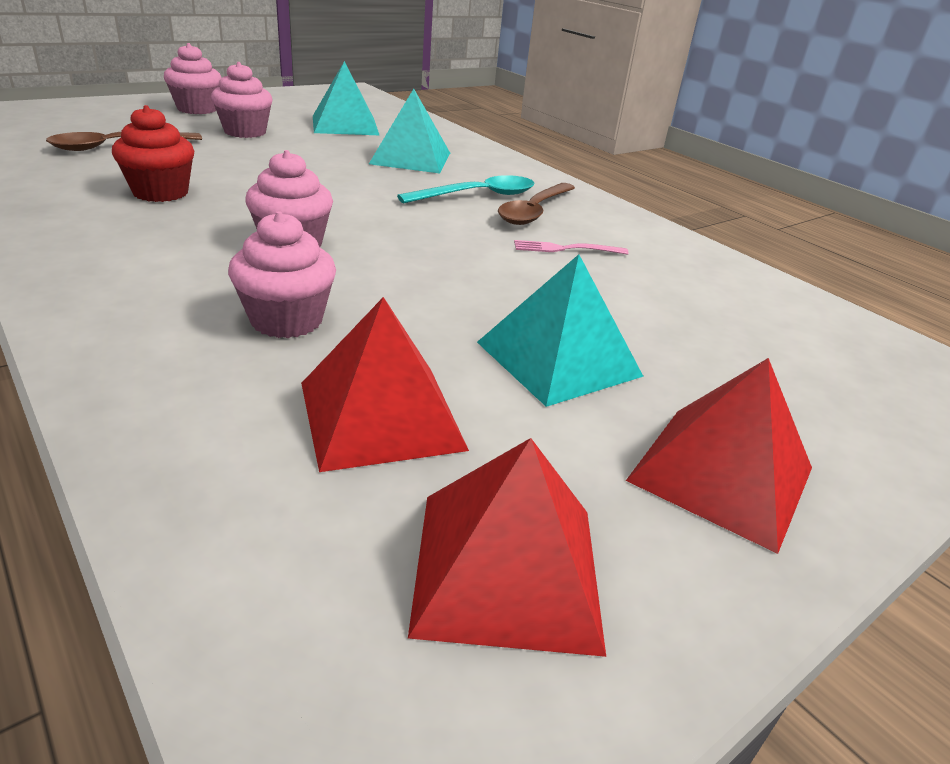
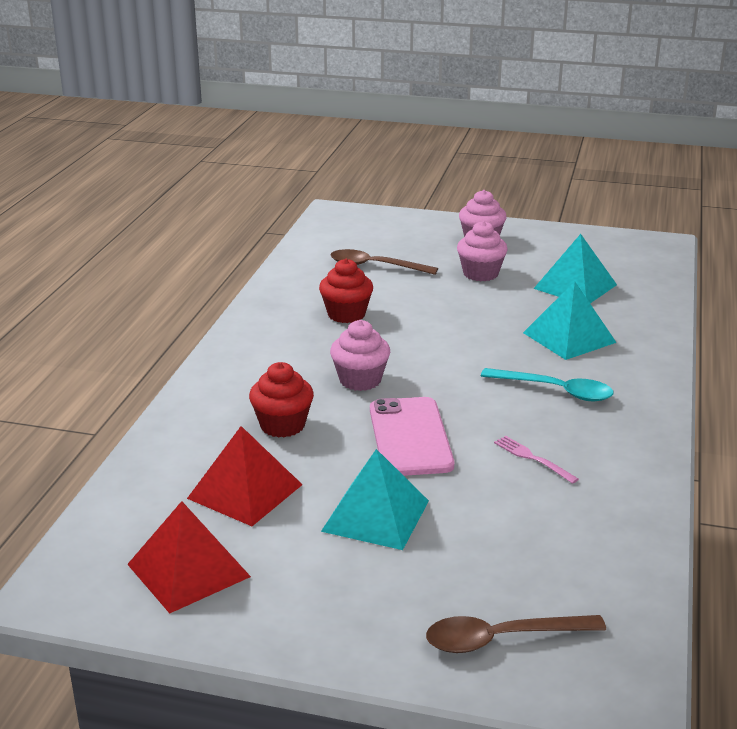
camera: 55 degrees right, 5 degrees down
(286, 320) = (282, 425): pink cupcake -> red cupcake
(441, 274) = (410, 437): none -> pink phone
(534, 211) = (575, 421): brown spoon -> brown spoon (502, 639)
(722, 474) = (338, 607): red pyramid -> none

